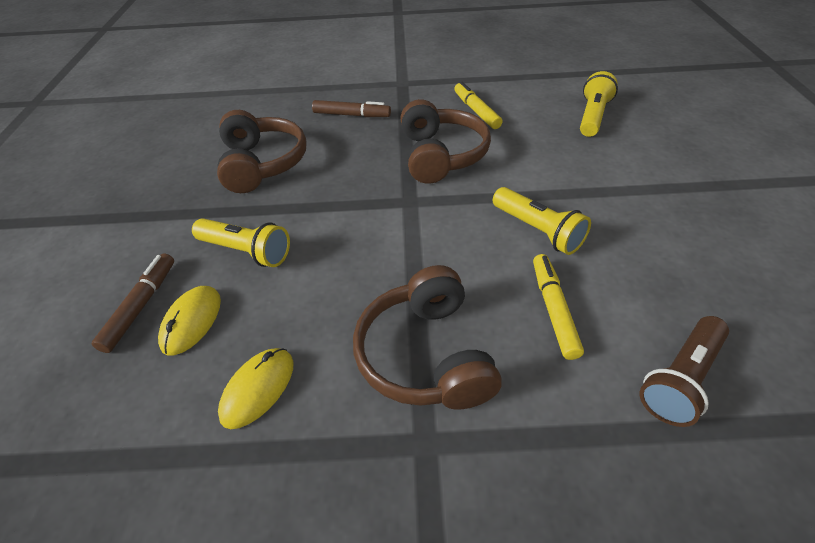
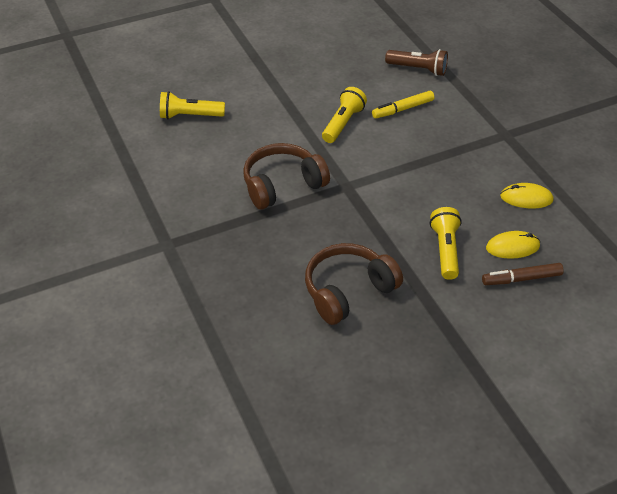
camera: 115 degrees left, 0 degrees up
(351, 115) = (244, 260): brown marker -> none
(426, 355) = (462, 146): brown headphones -> none
(476, 111) = (205, 180): yellow marker -> none

